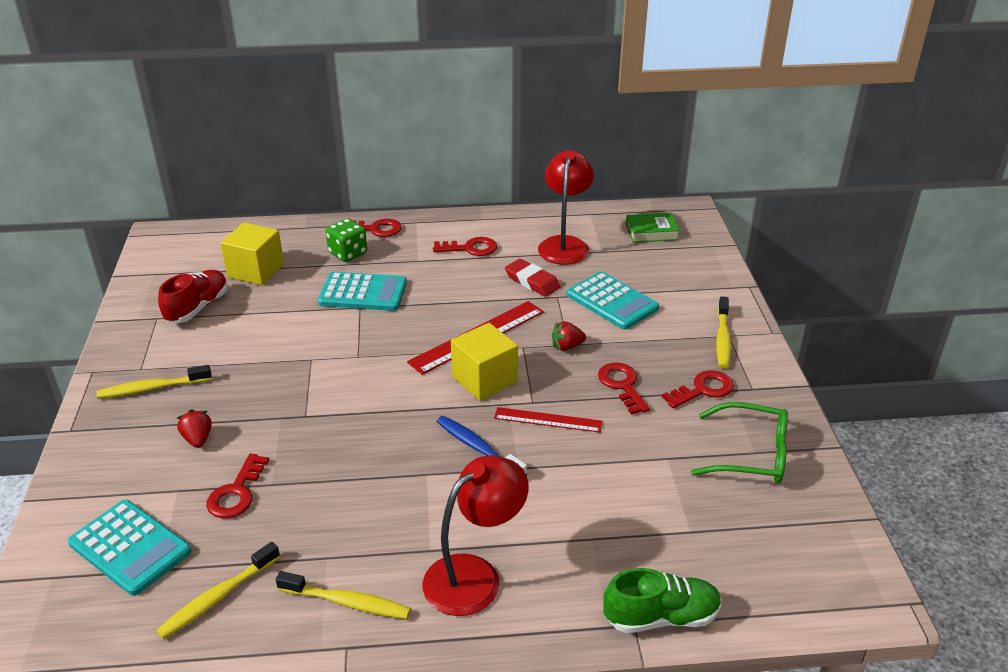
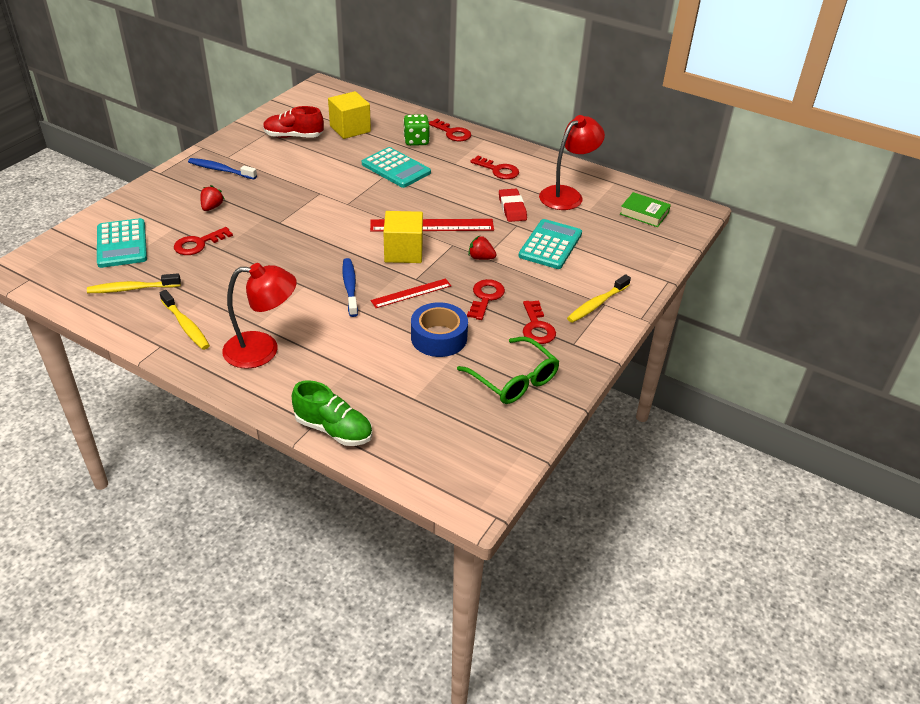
camera: 35 degrees right, 5 degrees up
(152, 388) = (220, 170): yellow toothbrush -> blue toothbrush
(197, 308) = (293, 136): red shoe -> red shoe turned 150 degrees counterclockwise
(548, 420) = (411, 293): red ruler -> red ruler turned 75 degrees counterclockwise
(612, 301) = (550, 245): turquoise calculator -> turquoise calculator turned 150 degrees counterclockwise
(633, 452) = (439, 337): none -> blue tape
(703, 390) = (537, 327): red key -> red key turned 75 degrees clockwise

